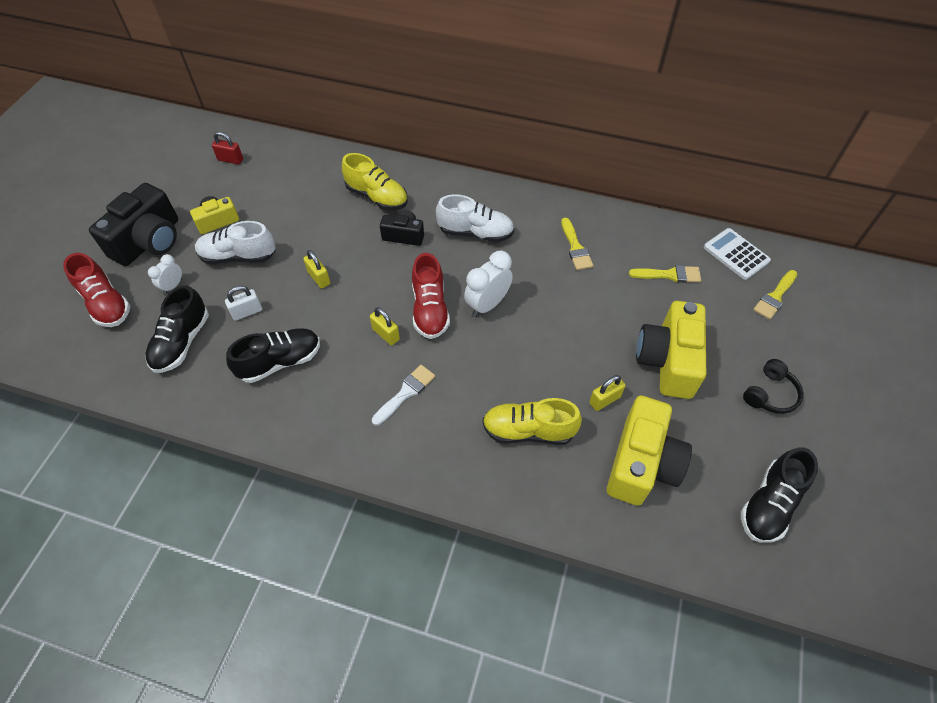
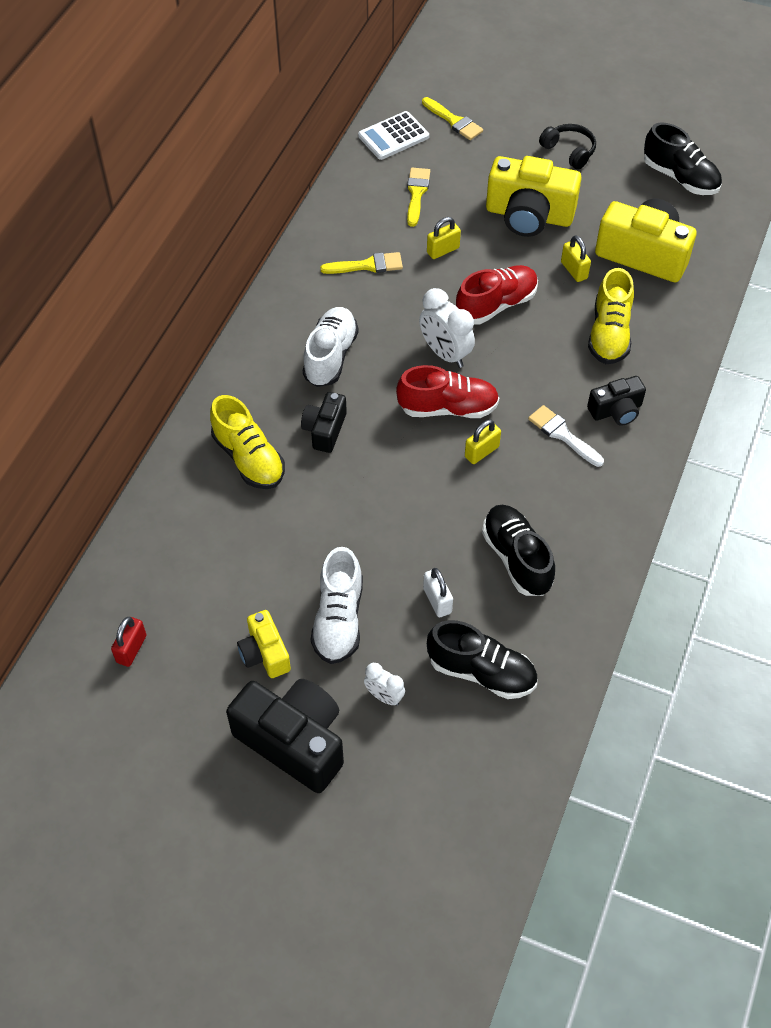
camera: 85 degrees left, 0 degrees up
(106, 304) = (409, 780): red shoe -> red shoe (496, 305)
(319, 278) = (387, 522): yellow padlock -> yellow padlock (443, 250)
(377, 197) = (248, 458): yellow shoe -> yellow shoe turned 105 degrees clockwise
(435, 436) = (616, 411): none -> black camera

